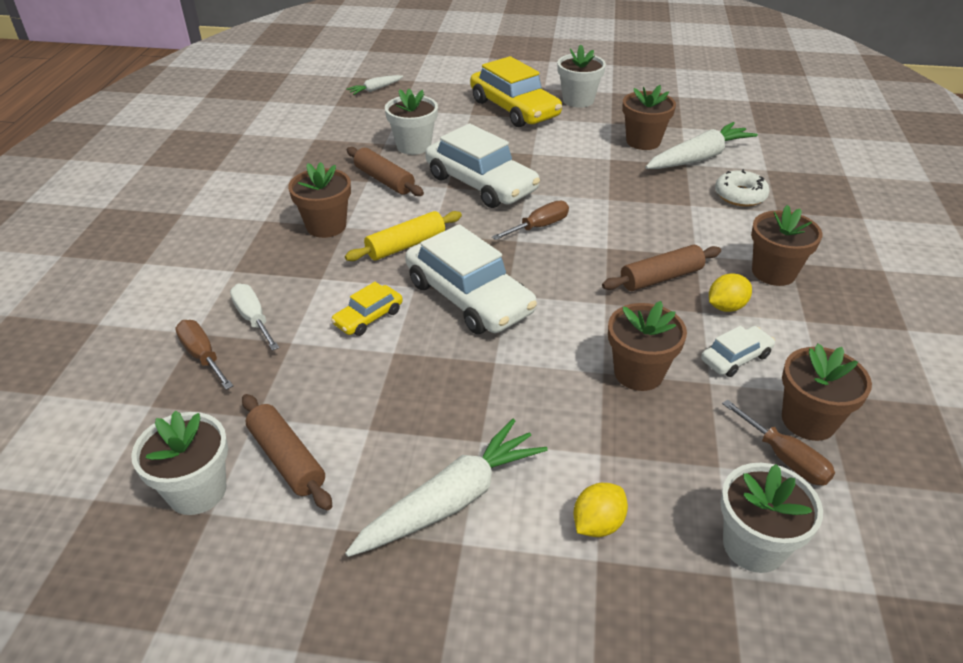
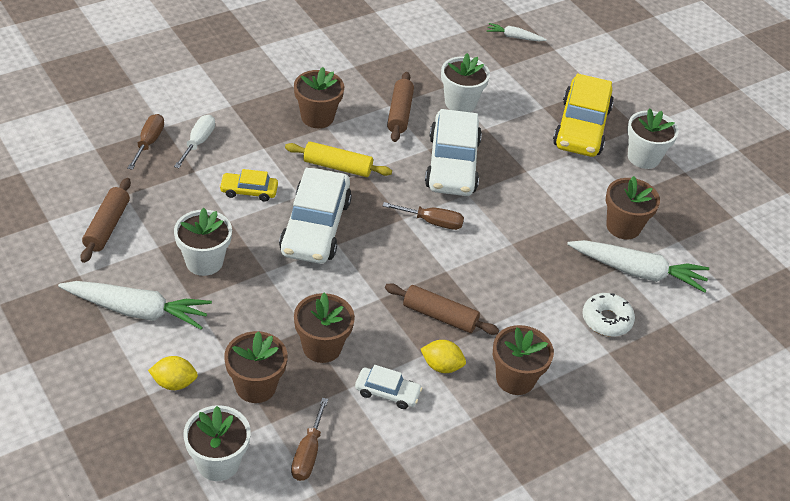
camera: 45 degrees right, 5 degrees up
(197, 491) = (57, 206): white flower pot -> white flower pot (204, 261)
(808, 420) = (357, 454): brown flower pot -> brown flower pot (256, 386)

